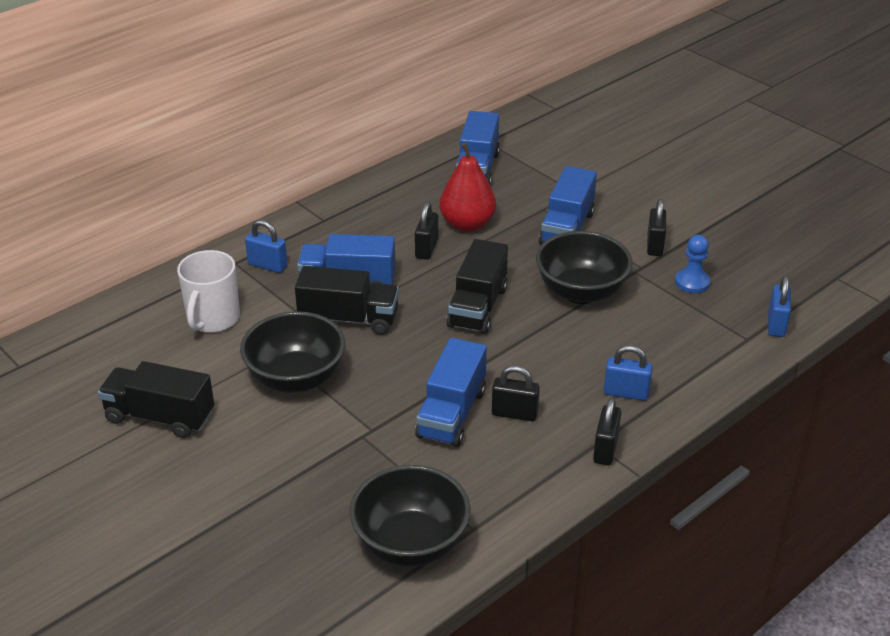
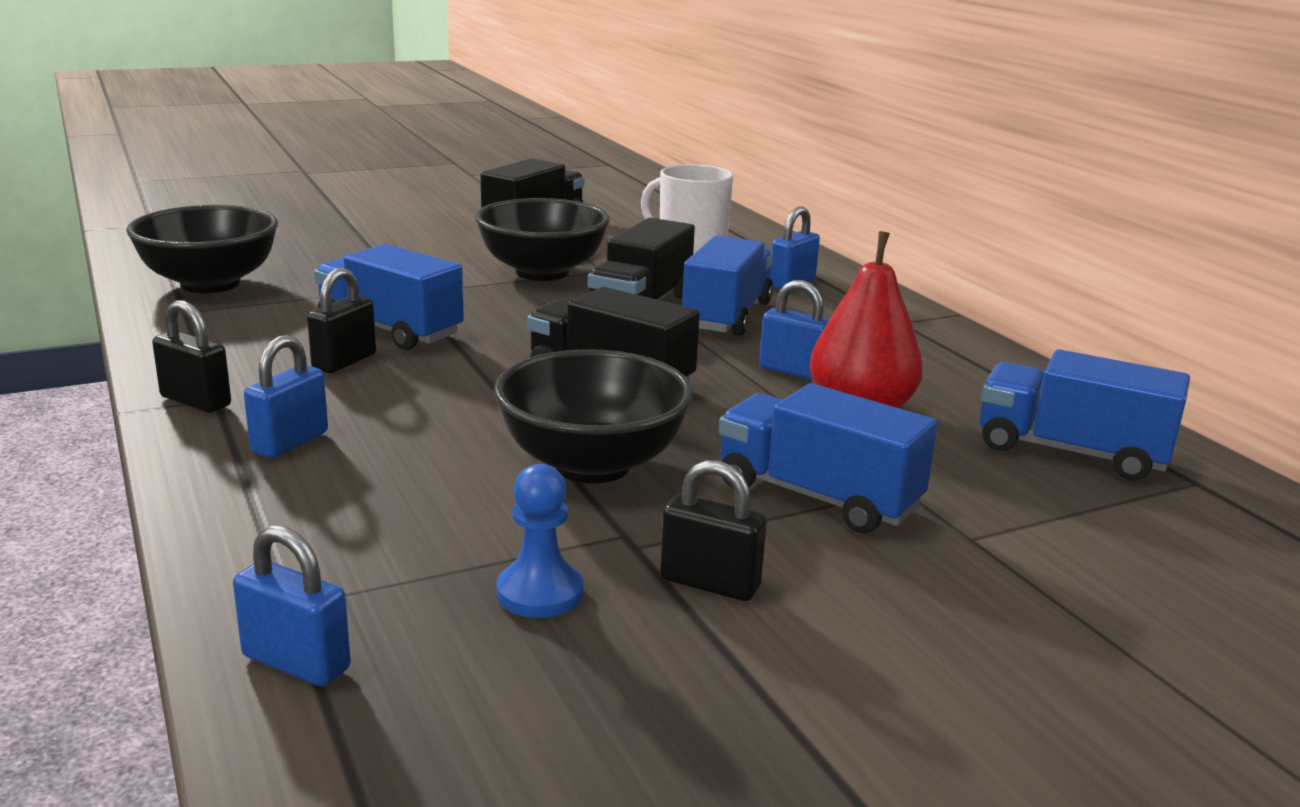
camera: 105 degrees right, 15 degrees down
(426, 249) = (793, 371): black padlock -> blue padlock

